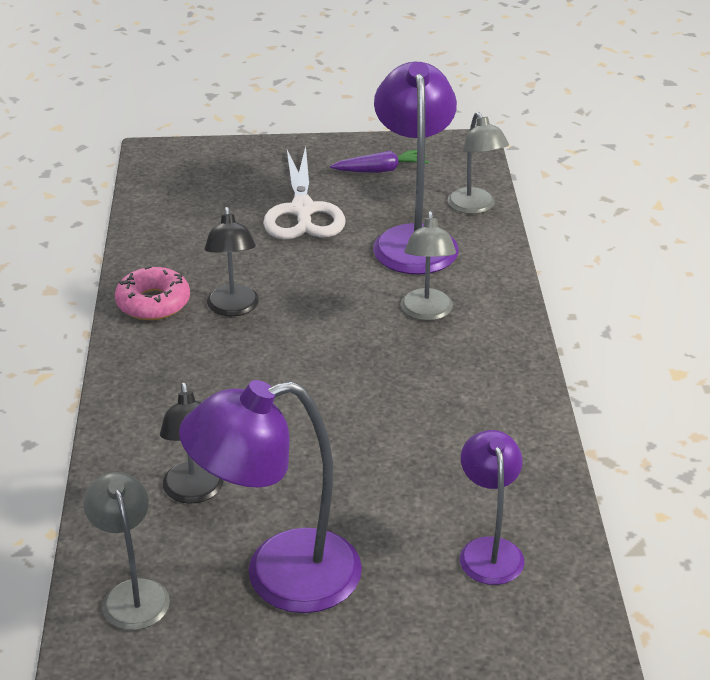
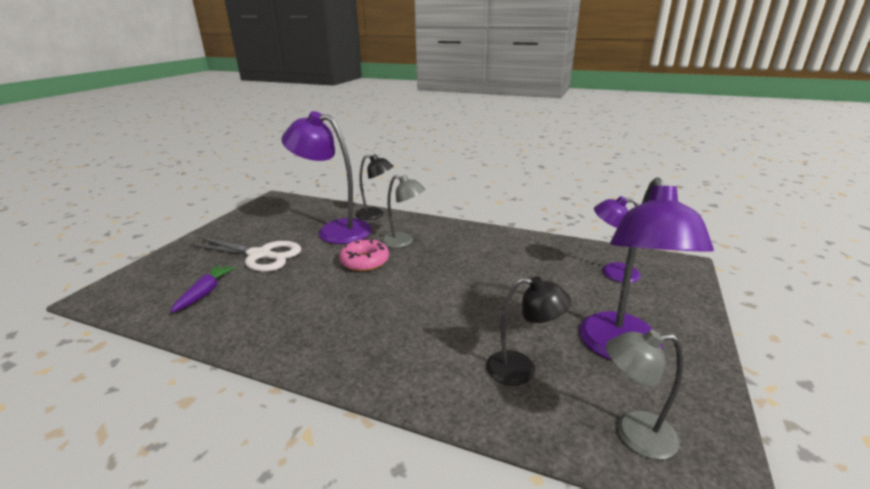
camera: 65 degrees left, 10 degrees down
(153, 303) = (281, 339): pink donut -> pink donut (364, 261)
(233, 308) = (329, 304): black lamp -> black lamp (375, 215)
(381, 170) = (258, 224): purple carrot -> purple carrot (205, 293)
(475, 207) = (329, 209): grey lamp -> none

